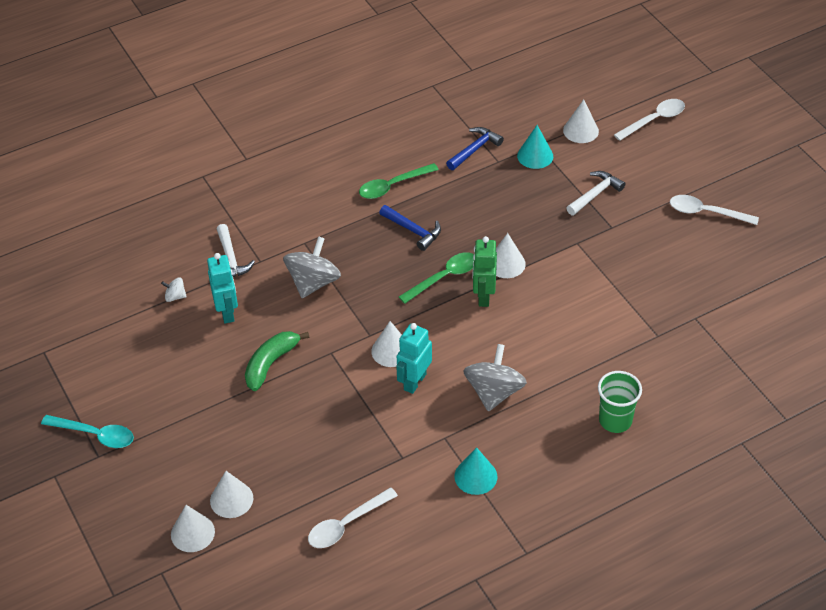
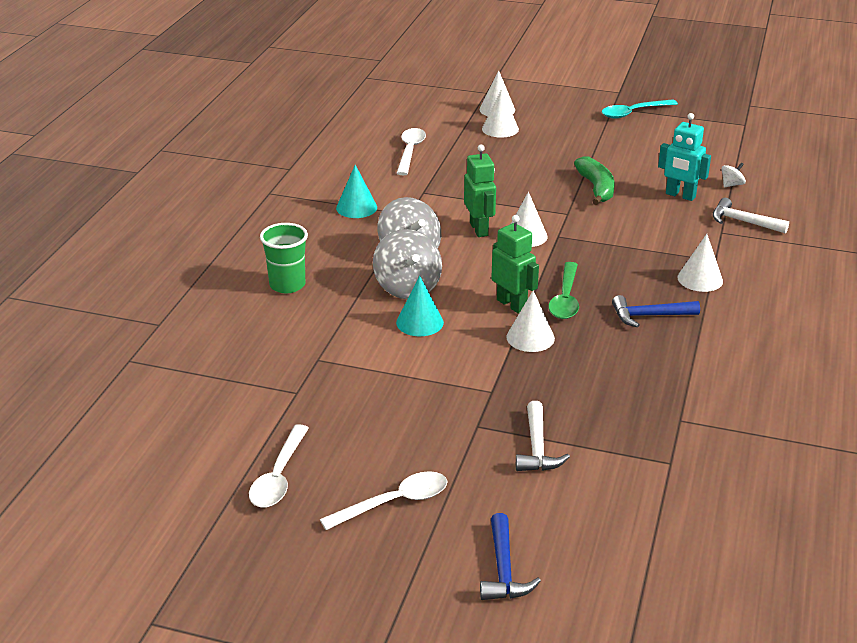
camera: 135 degrees right, 15 degrees down
(313, 282) = (657, 241): grey spinning top -> grey spinning top (407, 287)
(392, 186) = (730, 338): green spoon -> none
(414, 382) = (479, 229): turquoise robot -> green robot
(475, 149) = (720, 417): blue hammer -> blue hammer (503, 570)
(535, 156) = (654, 449): turquoise cone -> turquoise cone (419, 322)
(580, 130) = (652, 510): white cone -> white cone (700, 279)
(654, 120) = (590, 584): white spoon -> white spoon (279, 477)

